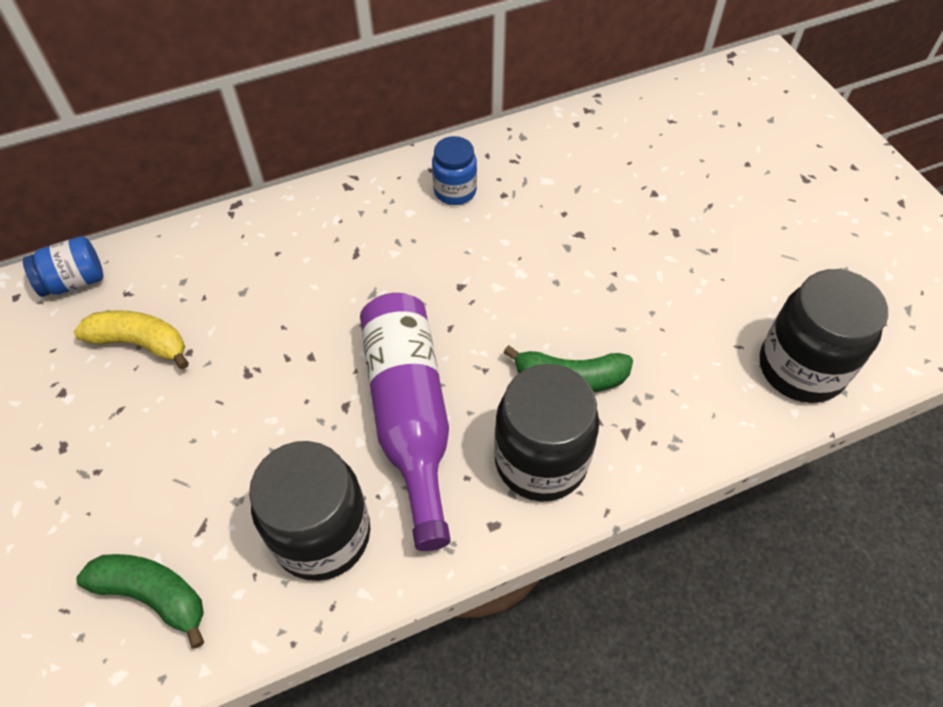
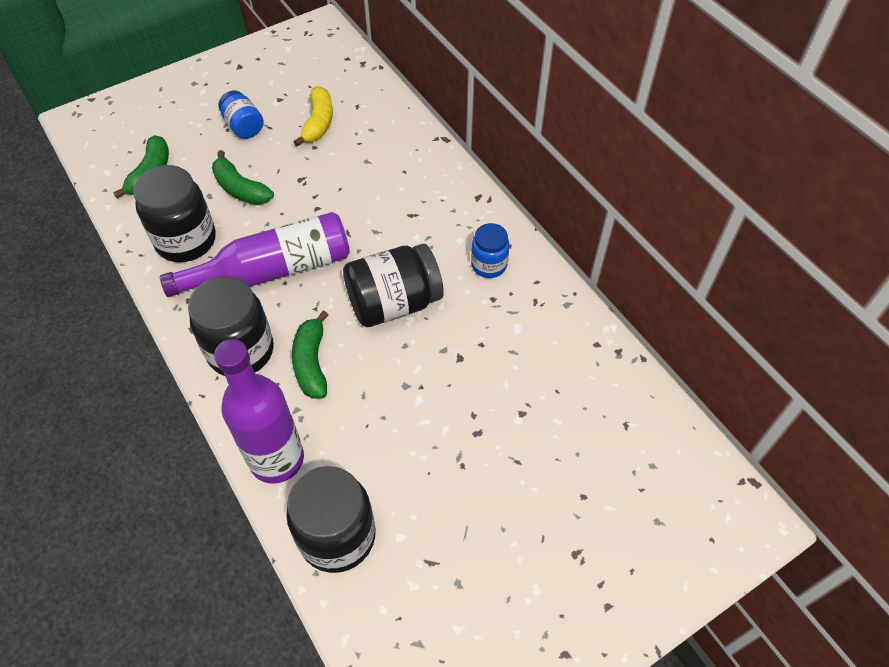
camera: 80 degrees right, 0 degrees up
(74, 281) = (362, 80): blue jar -> blue jar (244, 126)
(238, 454) = (240, 189): none -> green banana
(493, 286) = (394, 303): none -> black jar
(705, 424) = (277, 459): none -> purple bottle

